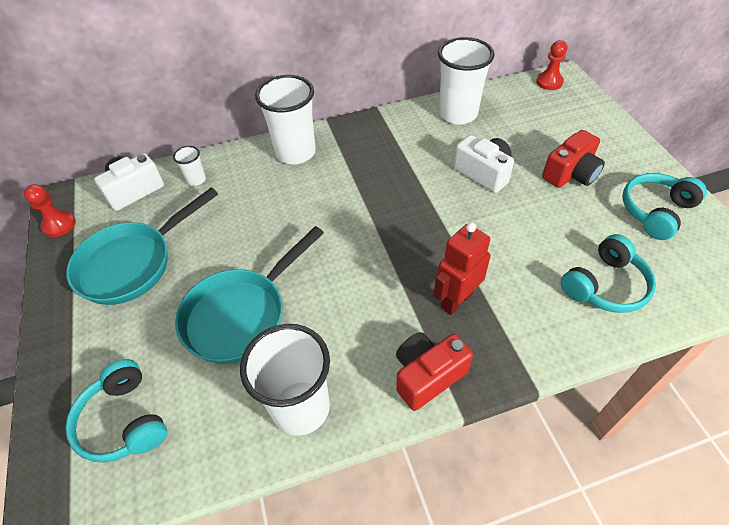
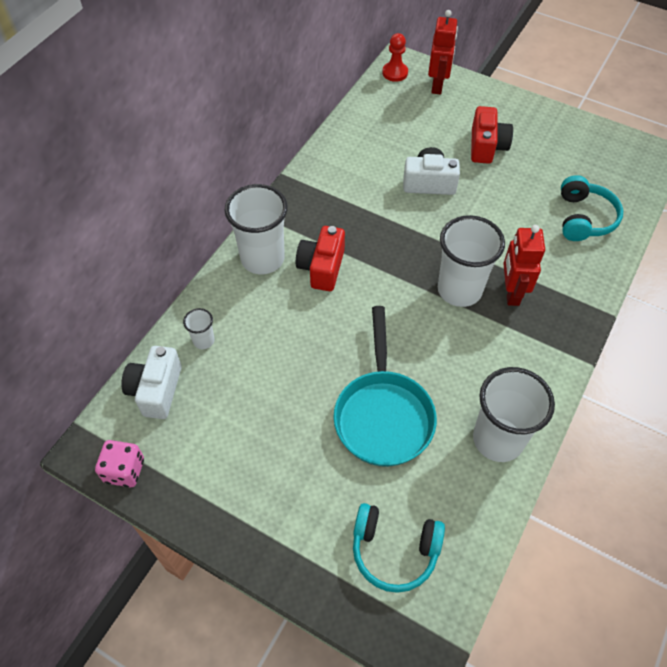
camera: 45 degrees left, 5 degrees up
(59, 225) = (124, 470): red pawn -> pink dice
(132, 264) = (244, 447): turquoise pan -> none
(427, 375) = (547, 356): red camera -> red camera (321, 268)
(458, 114) = (356, 142): white cup -> white cup (459, 290)
(578, 107) = (437, 85): none -> red robot
(655, 211) = (563, 143): turquoise headphones -> none

